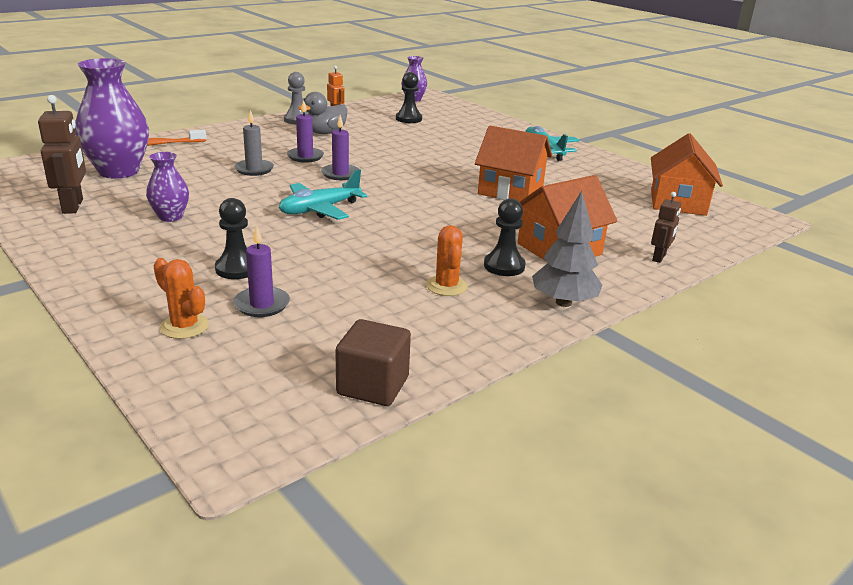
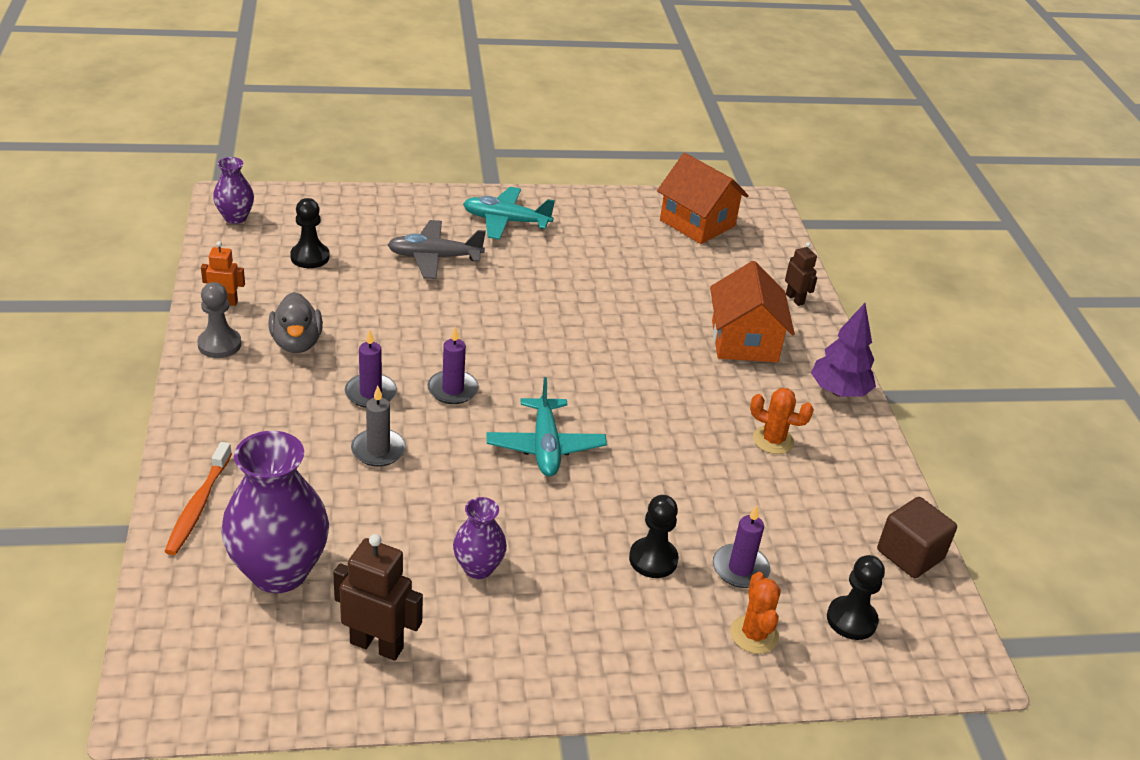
camera: 60 degrees left, 10 degrees up
(184, 326) = (754, 634): orange cactus -> orange cactus turned 75 degrees counterclockwise
(466, 142) = (434, 257): none -> grey plane
(504, 266) = (756, 389): black pawn -> black pawn (851, 619)
(510, 191) = (596, 299): orange house -> none
(563, 302) = (839, 391): grey tree -> purple tree

